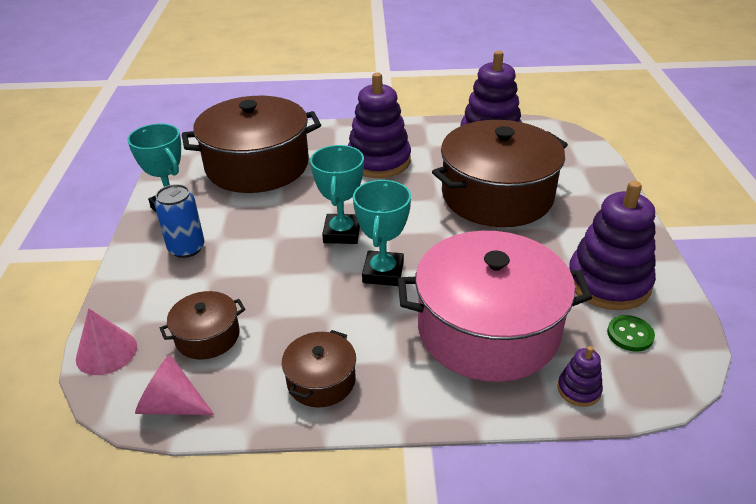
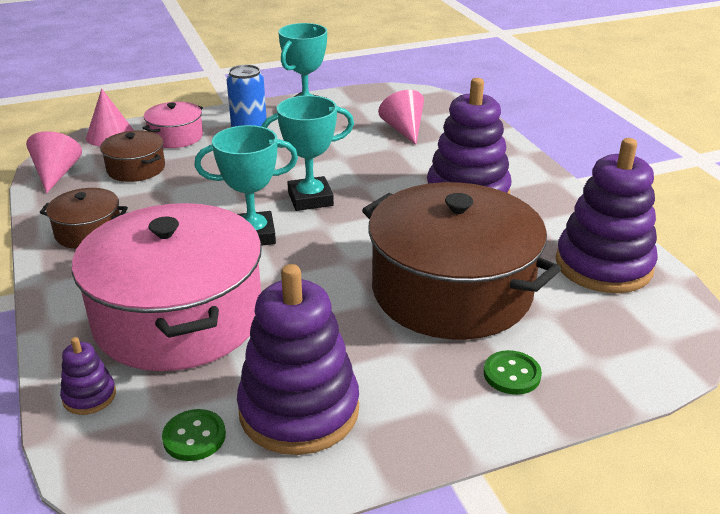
camera: 70 degrees right, 5 degrees down
(156, 300) = (176, 137): none -> pink pot
(257, 165) = (403, 130): brown pot -> pink cone
(586, 194) = (512, 374): none -> green button

